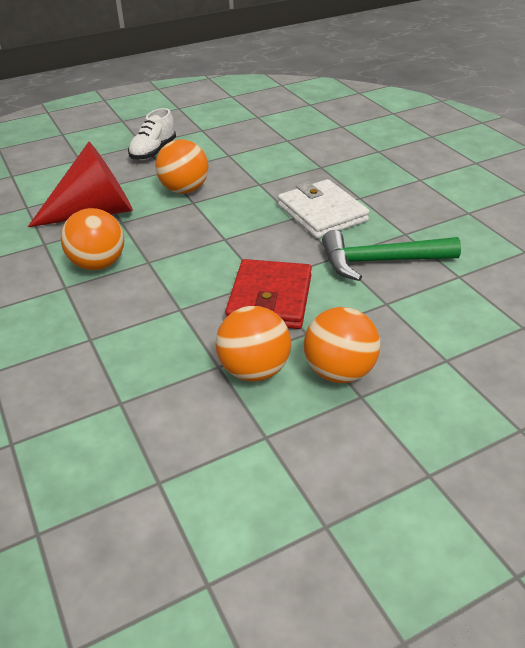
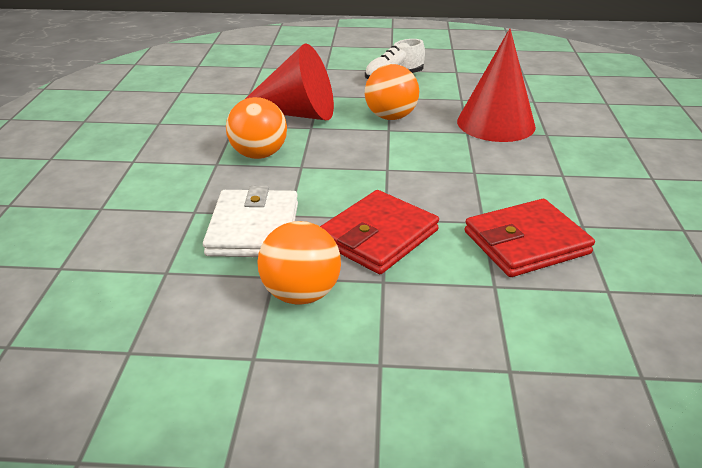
camera: 30 degrees right, 5 degrees down
(275, 169) = (496, 123): none -> red cone
(322, 213) = (506, 177): white wallet -> white wallet (254, 229)
(339, 371) = (380, 331): orange ball -> none
(379, 261) = (526, 243): green hammer -> red wallet

